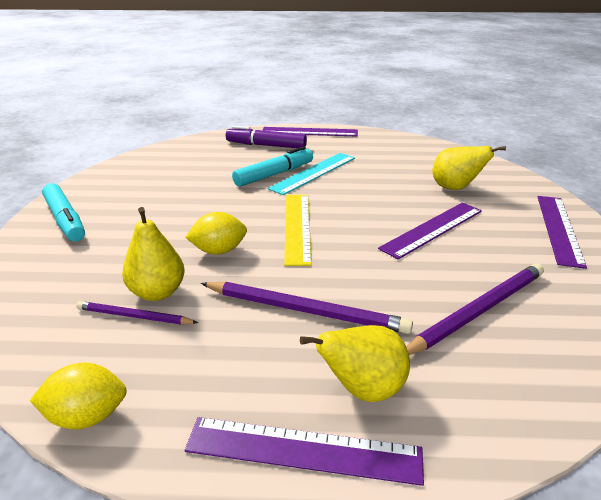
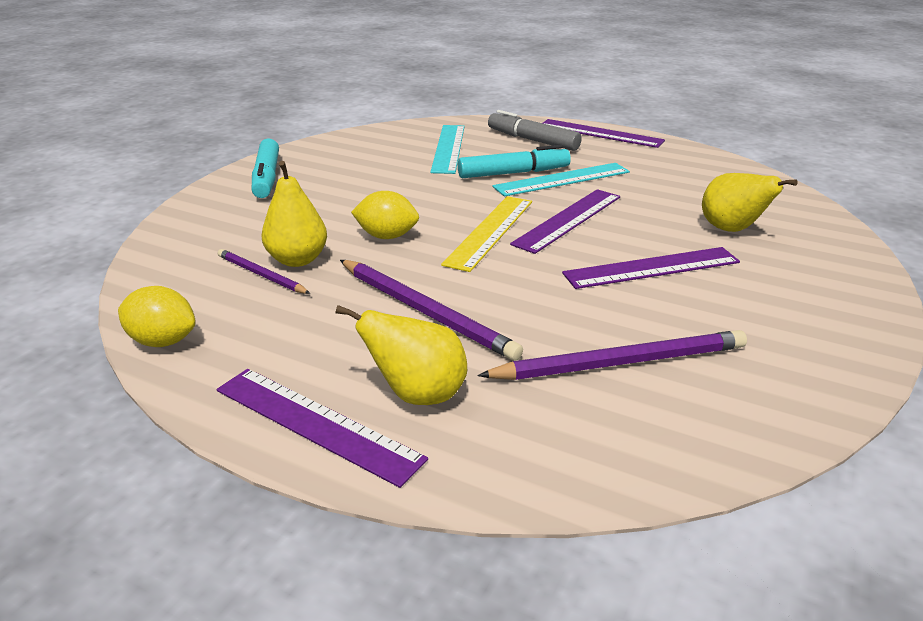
camera: 25 degrees right, 0 degrees up
(207, 163) = (448, 148): none -> turquoise ruler
(266, 145) = (532, 140): purple marker -> grey marker
(559, 229) = (833, 305): purple ruler -> purple ruler (568, 220)

